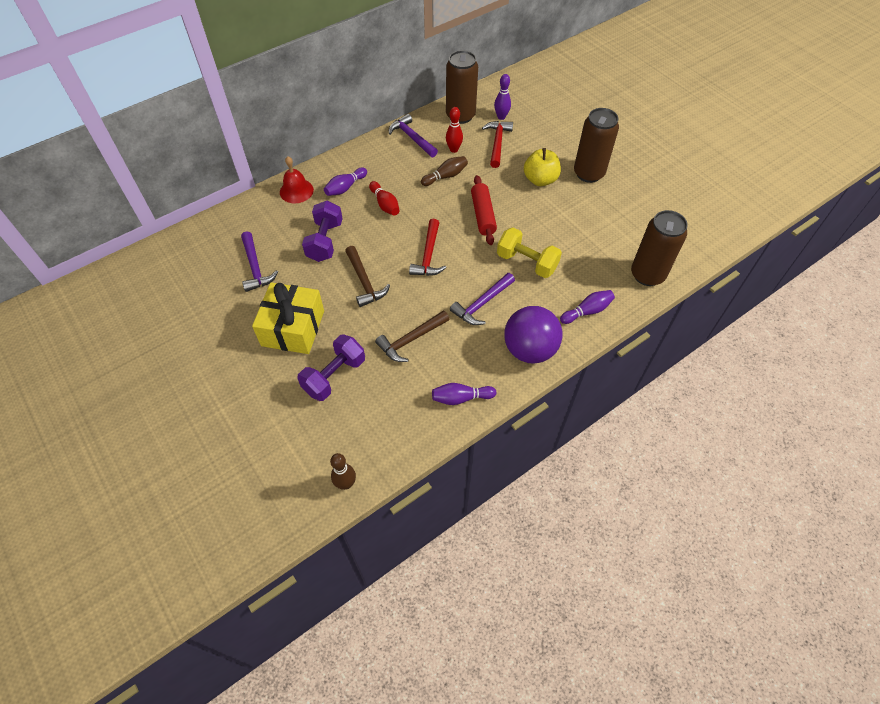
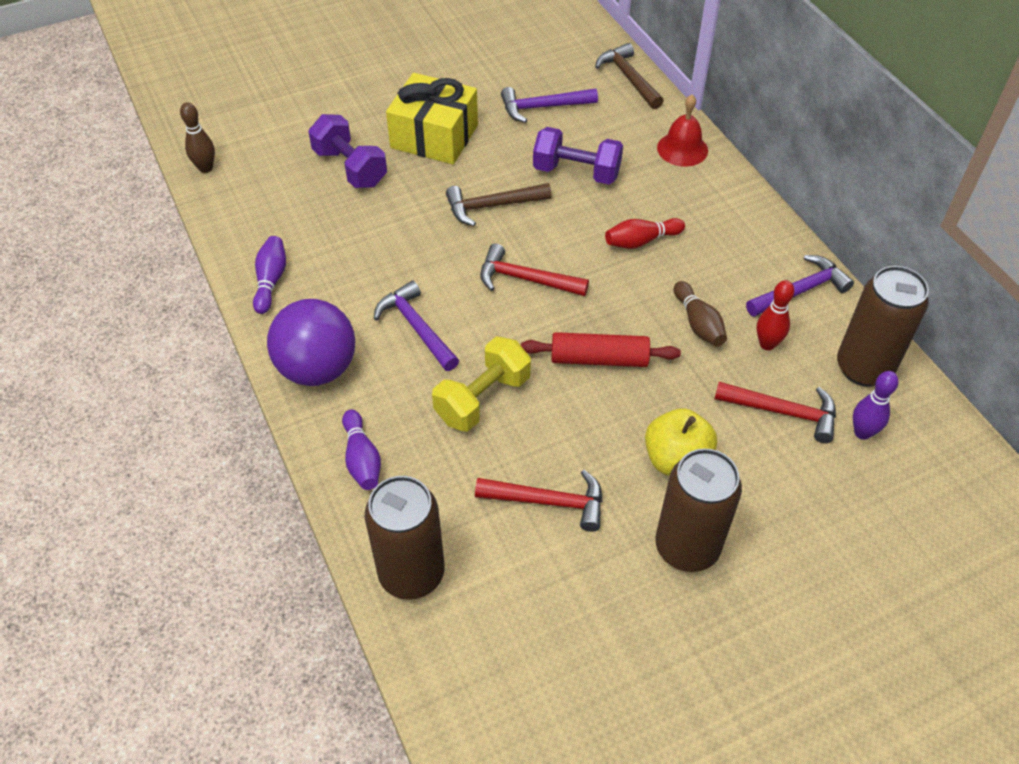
camera: 100 degrees right, 5 degrees down
(345, 187) = (683, 200): purple bowling pin -> none
(411, 340) = (379, 243): brown hammer -> brown hammer (629, 78)
(583, 226) = (548, 501): none -> red hammer

